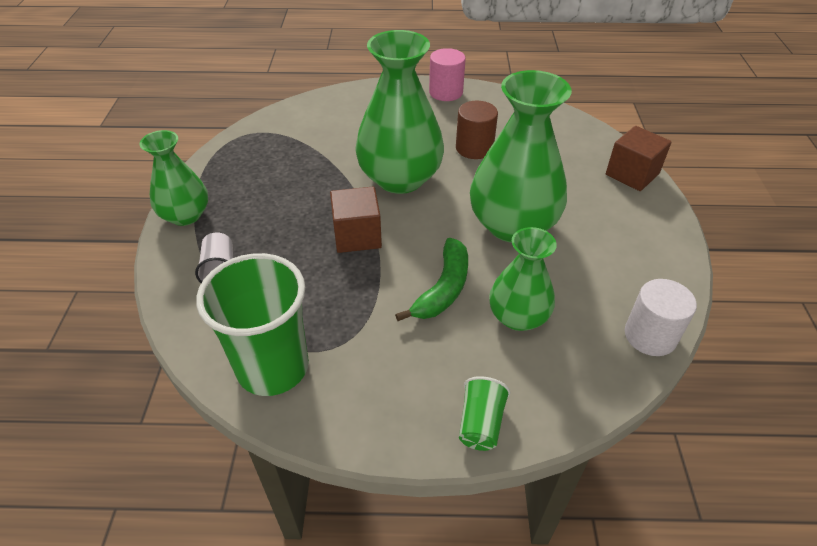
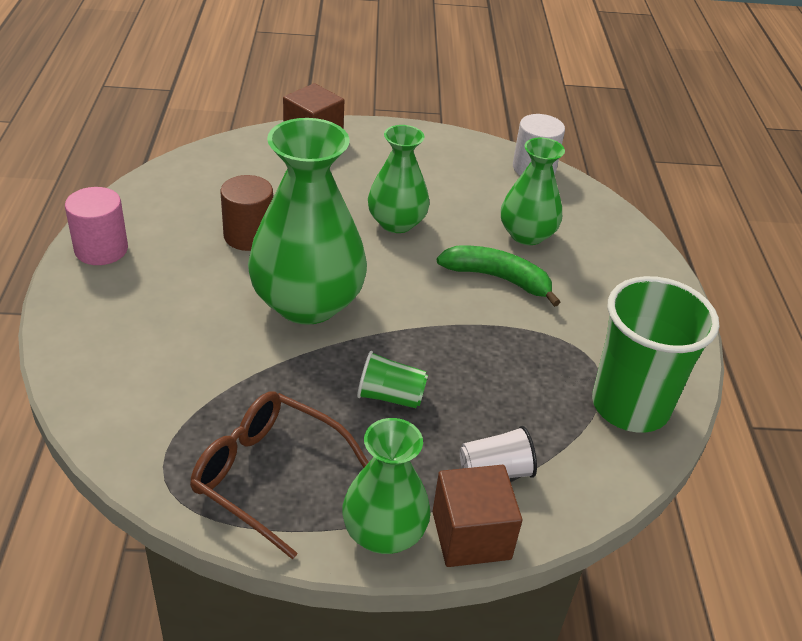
camera: 95 degrees left, 5 degrees down
(242, 168) = (267, 475): none -> brown glasses
(357, 235) = (420, 342): brown cube -> brown cube (471, 535)
(480, 423) = (649, 268): green cup -> green cup (390, 396)
(512, 225) = (396, 223): green vase -> green vase, size x0.60

